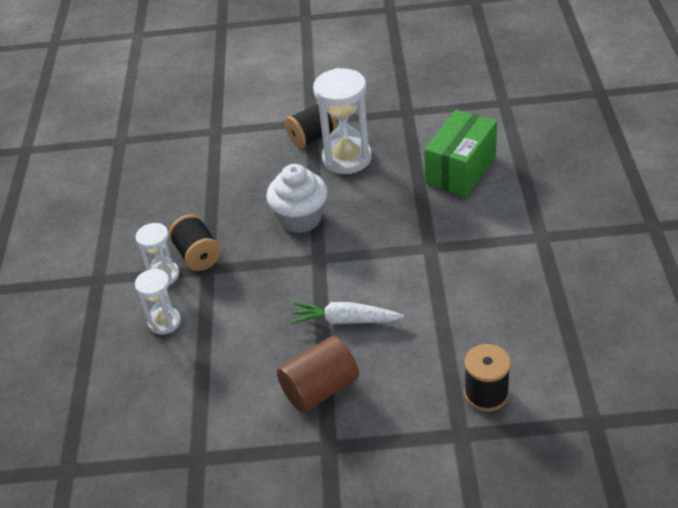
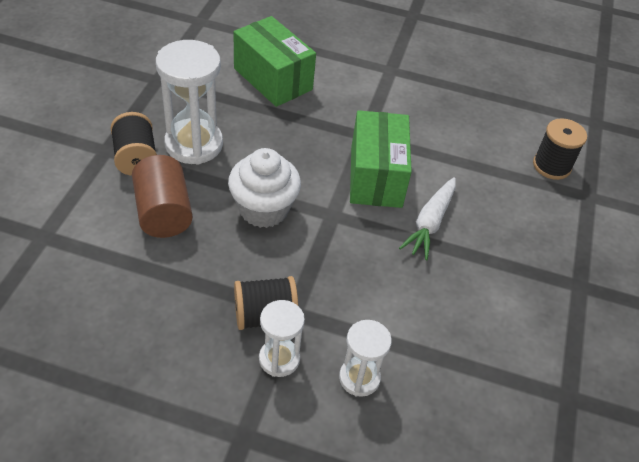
camera: 80 degrees left, 5 degrees up
(320, 389) = (510, 269): brown cylinder -> brown cylinder (163, 212)
(381, 270) = (376, 176): none -> green box

